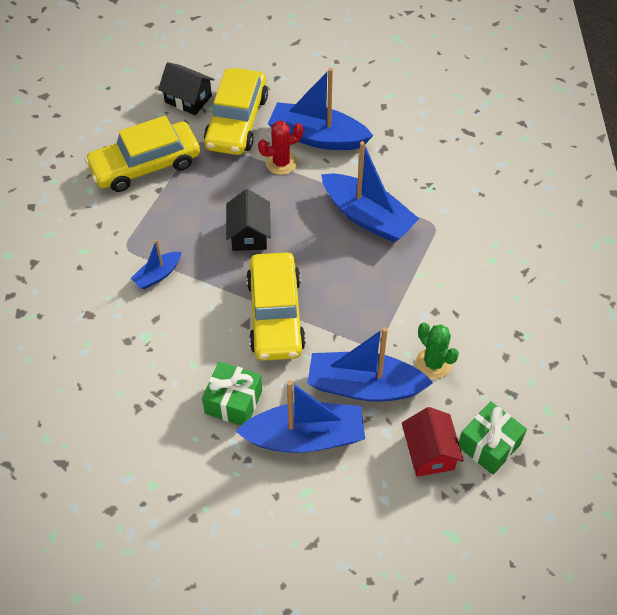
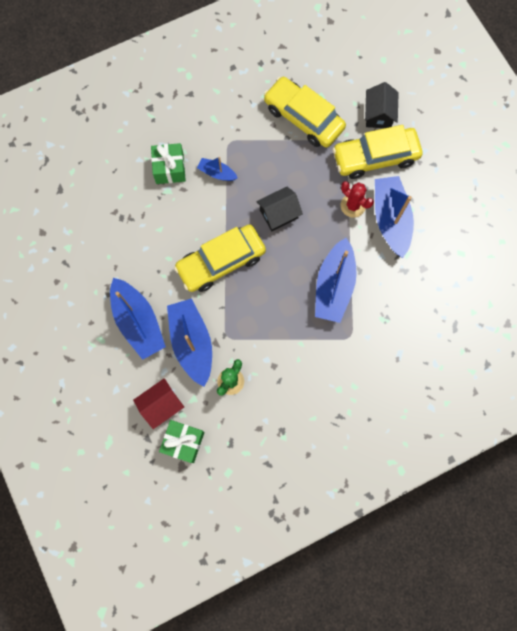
camera: 65 degrees right, 20 degrees up
(233, 402) = (144, 267): green gift -> green gift (170, 169)

